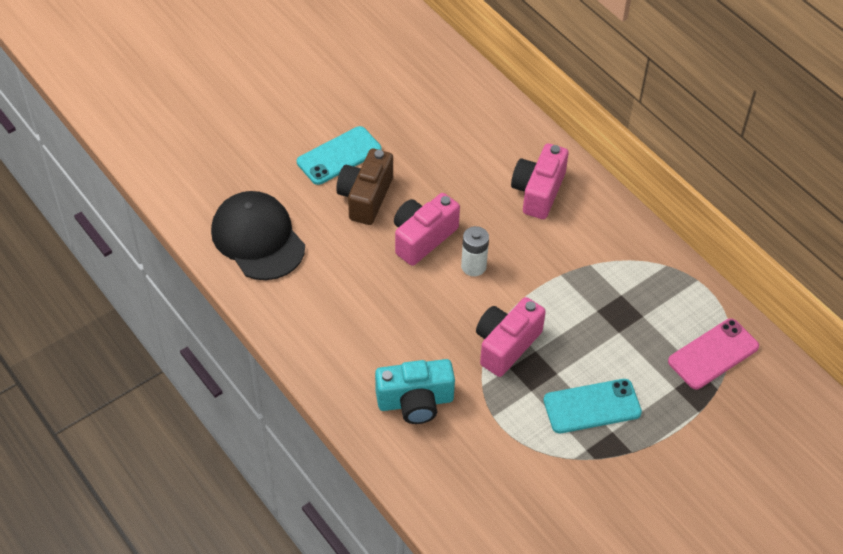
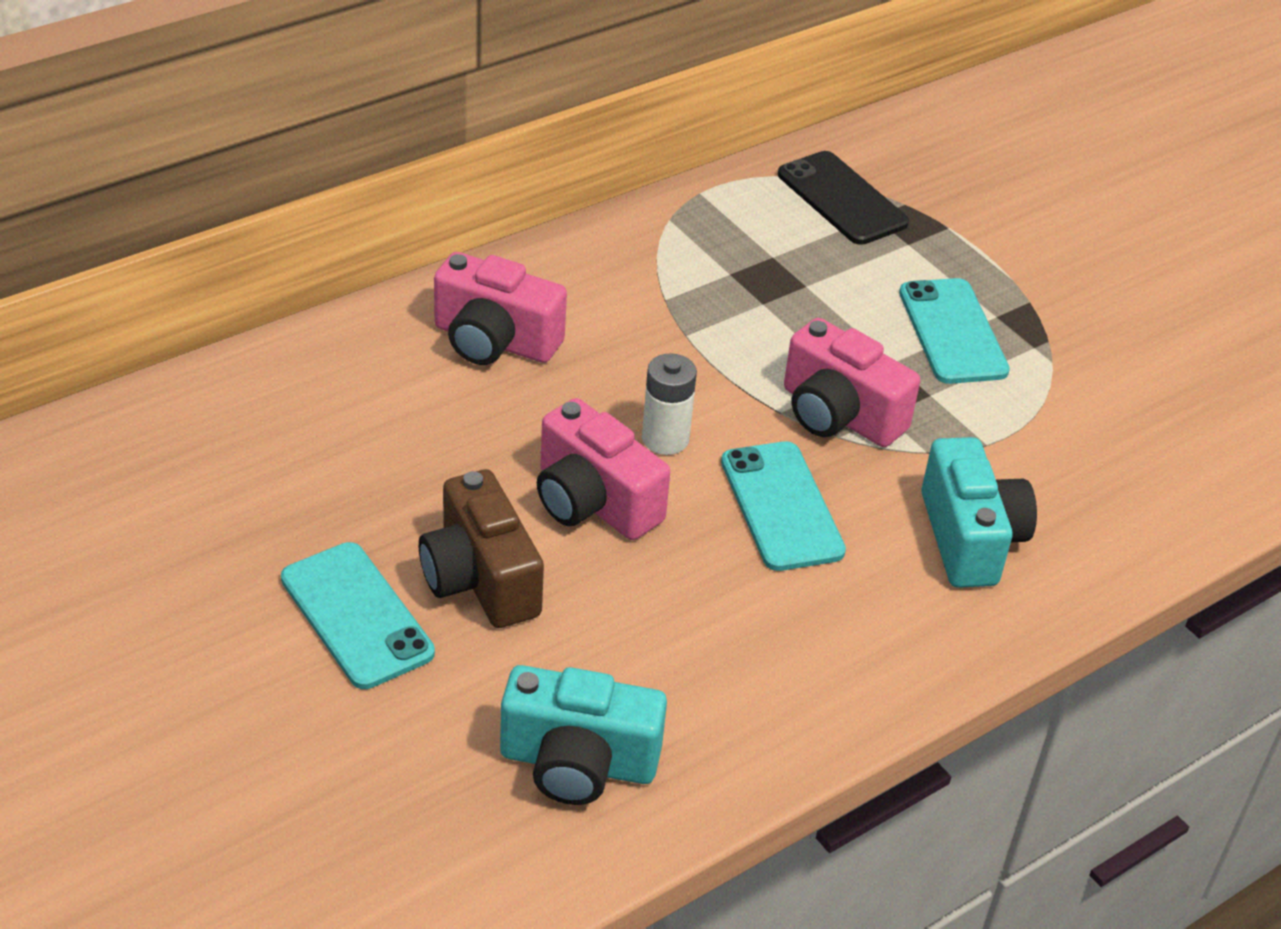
camera: 90 degrees left, 10 degrees down
(258, 238) = (578, 763): black cap -> turquoise camera
(365, 197) = (480, 579): brown camera -> brown camera turned 45 degrees clockwise
(429, 316) = (781, 506): none -> turquoise phone
(713, 354) = (842, 199): pink phone -> black phone

